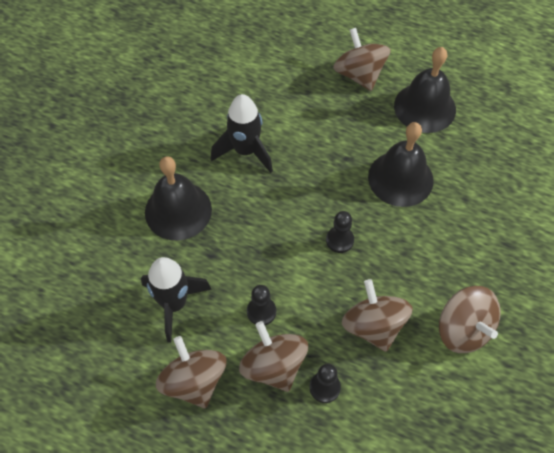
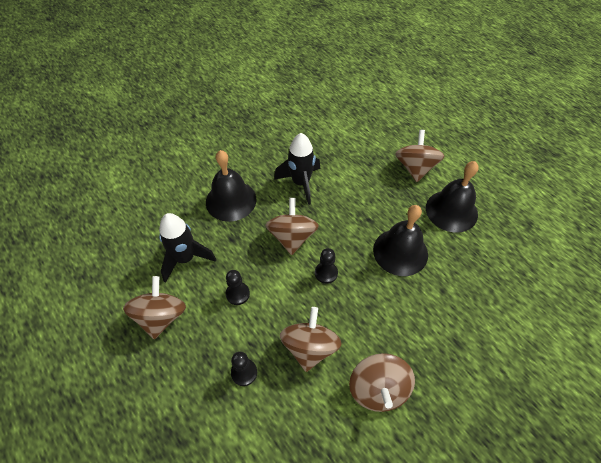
camera: 30 degrees right, 5 degrees down
(273, 366) = (219, 336): brown spinning top -> brown spinning top (292, 237)

